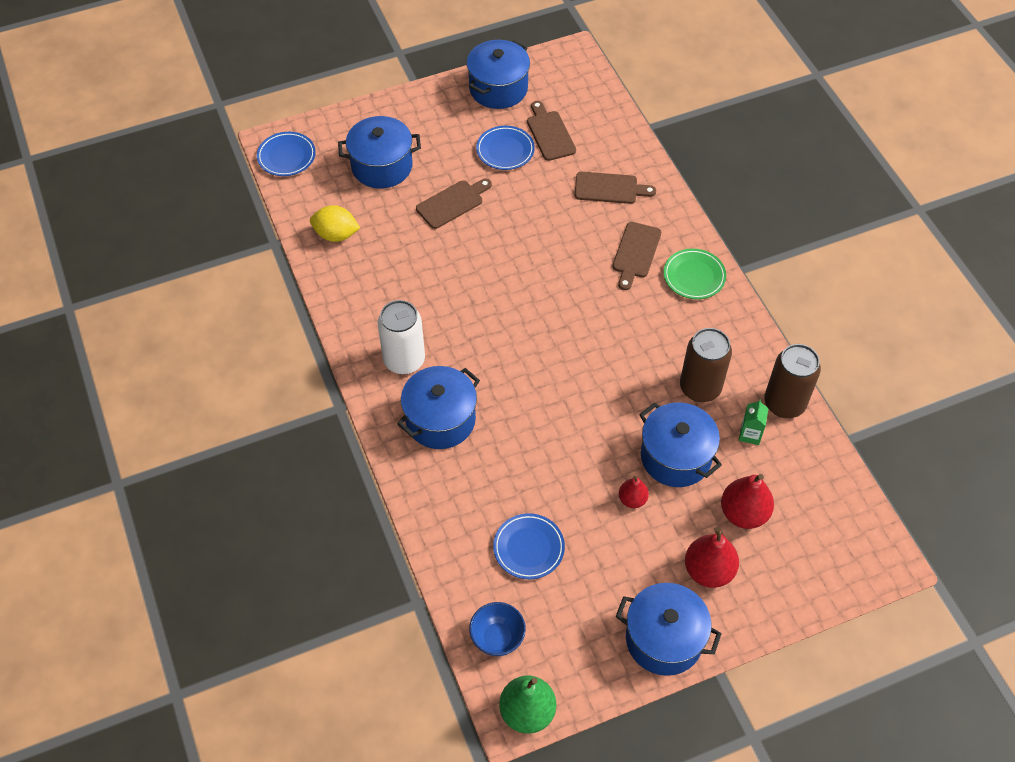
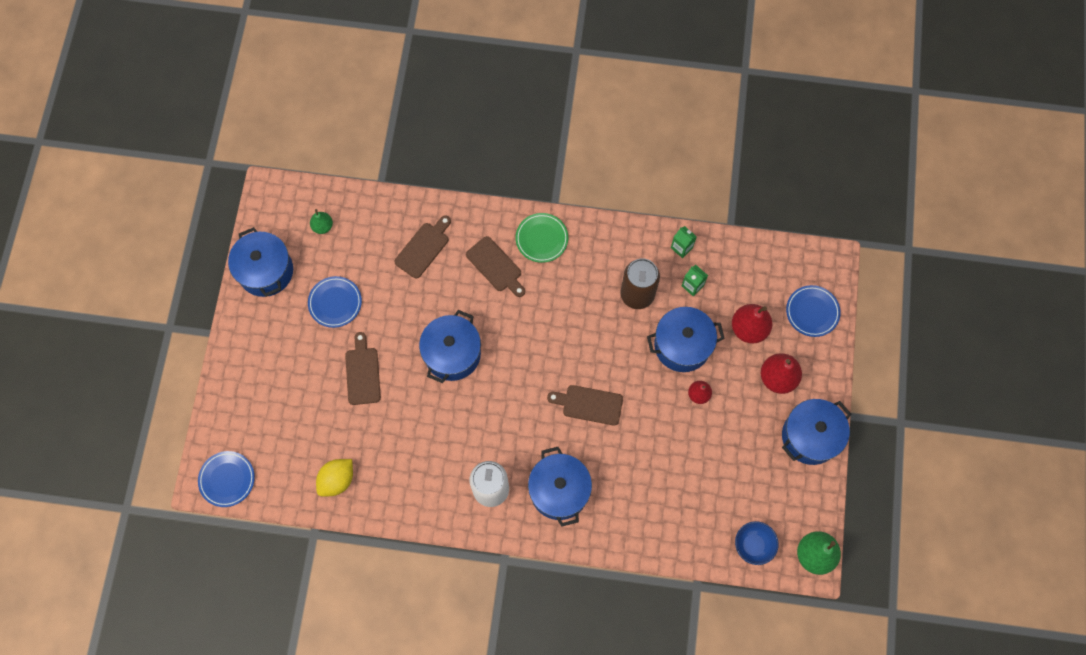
camera: 60 degrees left, 15 degrees up
(382, 166) = (288, 407): blue pot -> blue pot (452, 354)
(528, 548) = (697, 486): blue plate -> blue plate (812, 312)
(550, 133) = (340, 259): brown cutting board -> brown cutting board (589, 404)
(571, 106) = (323, 226): none -> green pear
(784, 403) = (681, 247): brown can -> green carton

